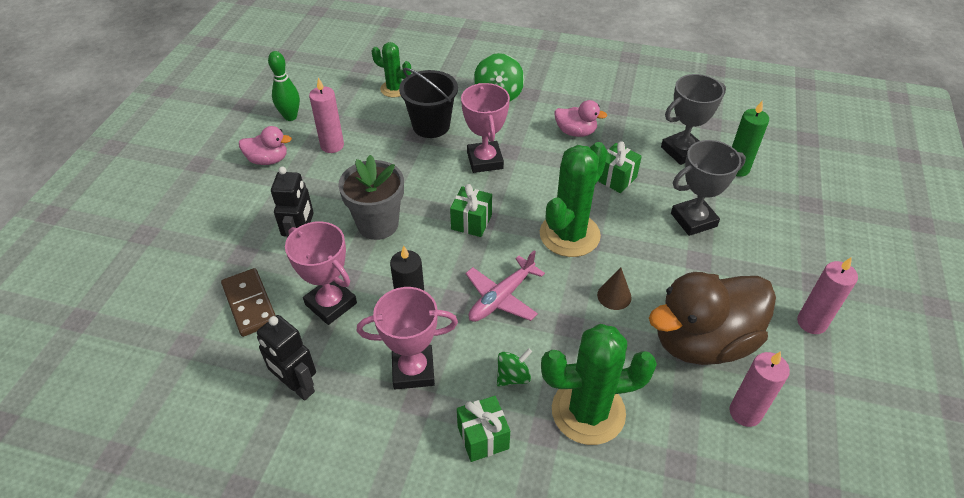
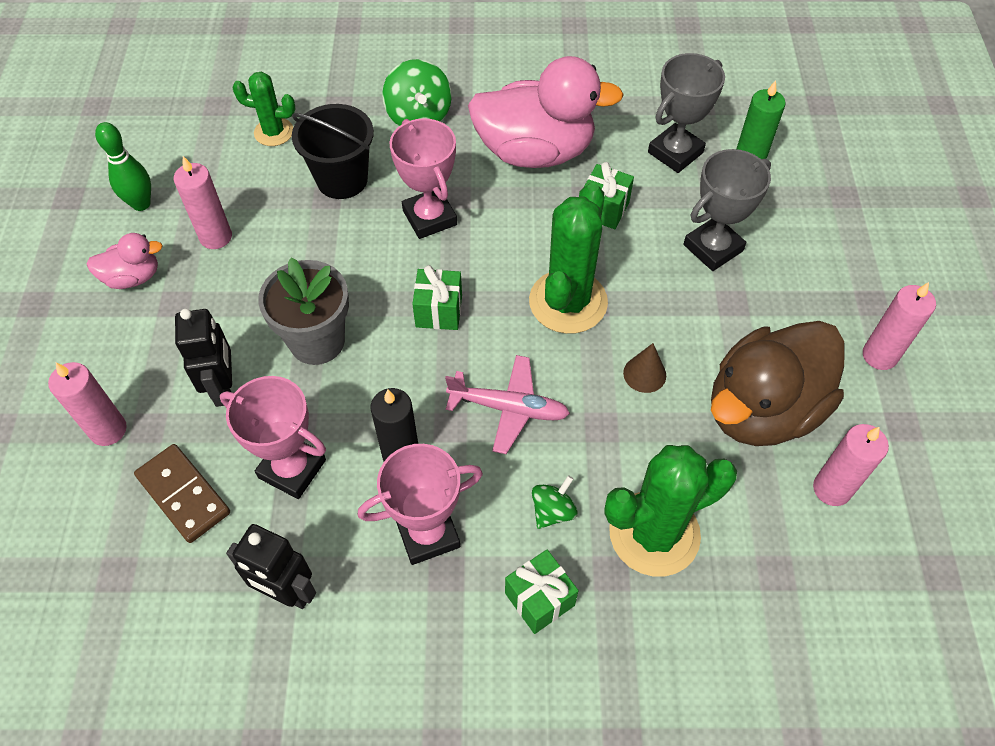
camera: 15 degrees left, 10 degrees up
(215, 251) = (108, 430): none -> pink candle
(502, 297) = (508, 408): pink plane -> pink plane turned 105 degrees counterclockwise
(575, 132) = (535, 151): pink duck -> pink duck, size x2.11

